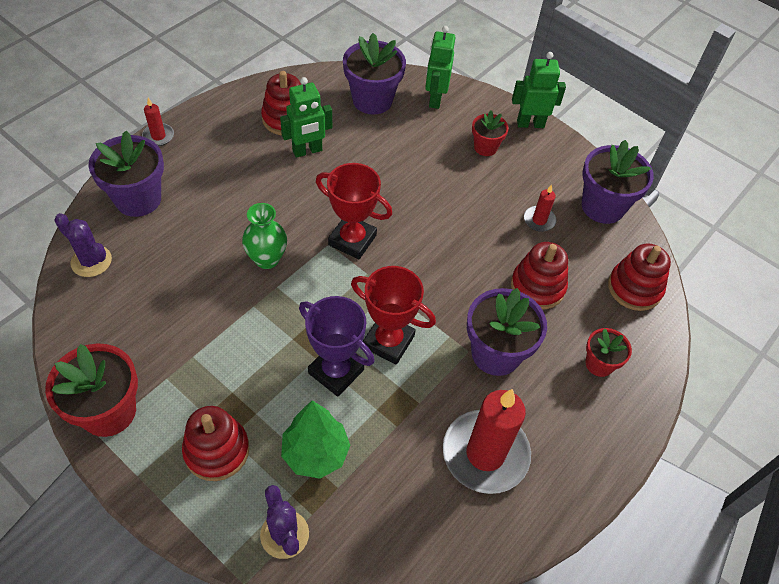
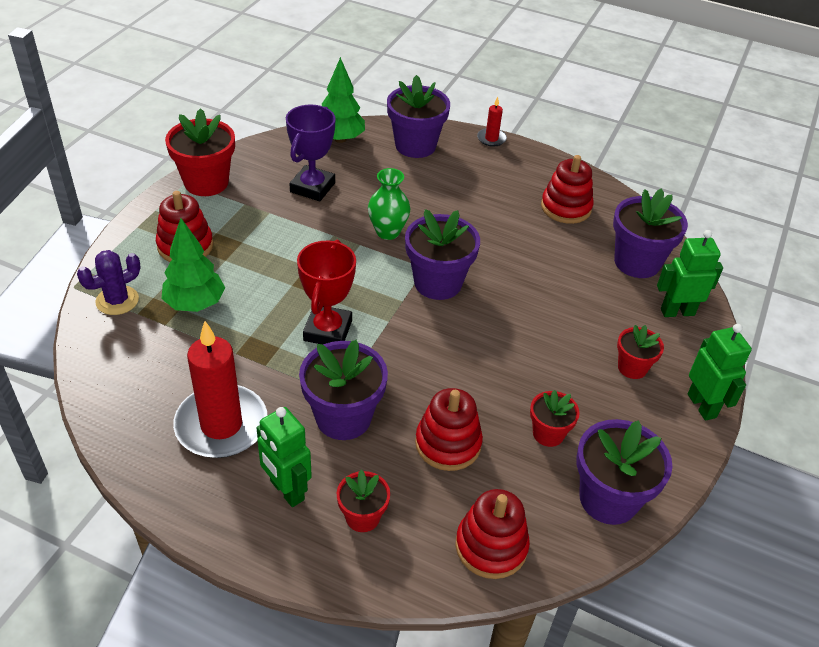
camera: 75 degrees right, 10 degrees down
(91, 261) = (340, 139): purple cactus -> green tree
(307, 151) = (533, 230): green robot -> green robot (286, 491)
(336, 371) = (282, 300): purple trophy -> purple trophy (312, 187)
(352, 240) = (438, 283): red trophy -> purple flower pot
(539, 220) = (548, 434): red candle -> red flower pot

